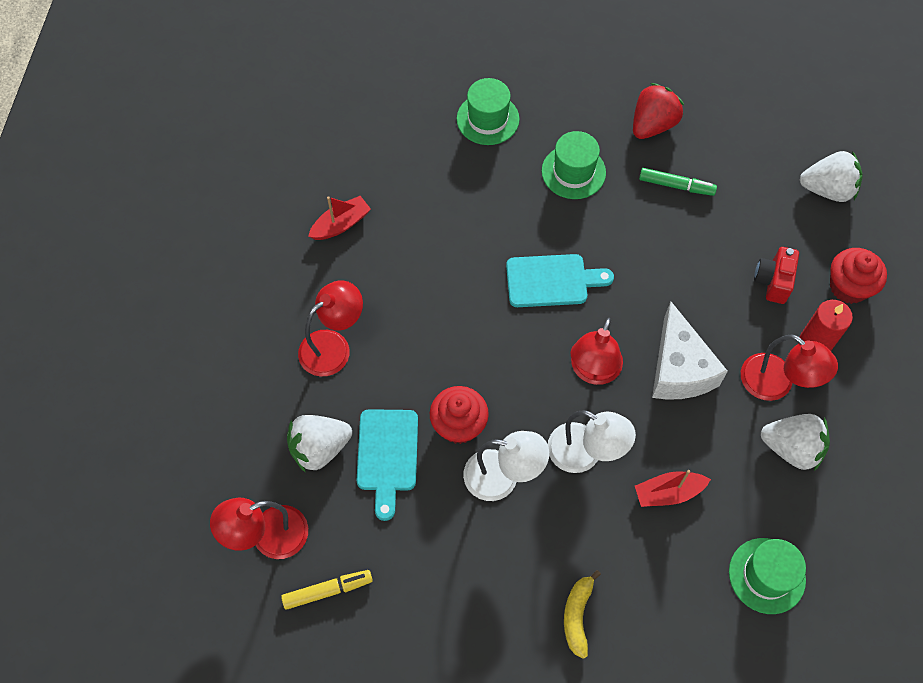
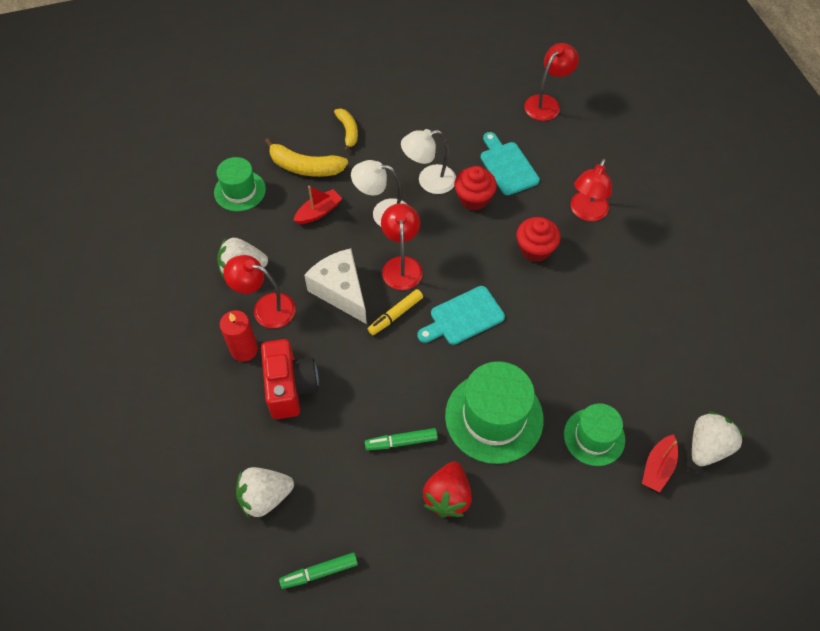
camera: 155 degrees right, 5 degrees down
(319, 448) = (551, 154): white strawberry -> white strawberry (707, 446)
(328, 591) = (496, 93): yellow marker -> yellow marker (395, 315)
(341, 224) = (644, 295): red boat -> red boat (658, 467)
(573, 172) = (494, 417): green hat -> green hat, size x1.63
(662, 576) = (305, 167): none -> yellow banana
(773, 281) = (290, 387): red camera -> red camera, size x1.60
(793, 113) = (319, 572): none -> green marker
(848, 287) = (226, 409): red cupcake -> red cupcake (535, 249)

